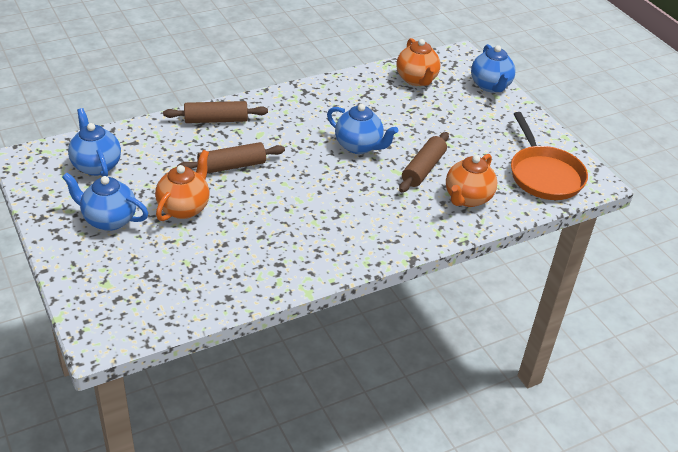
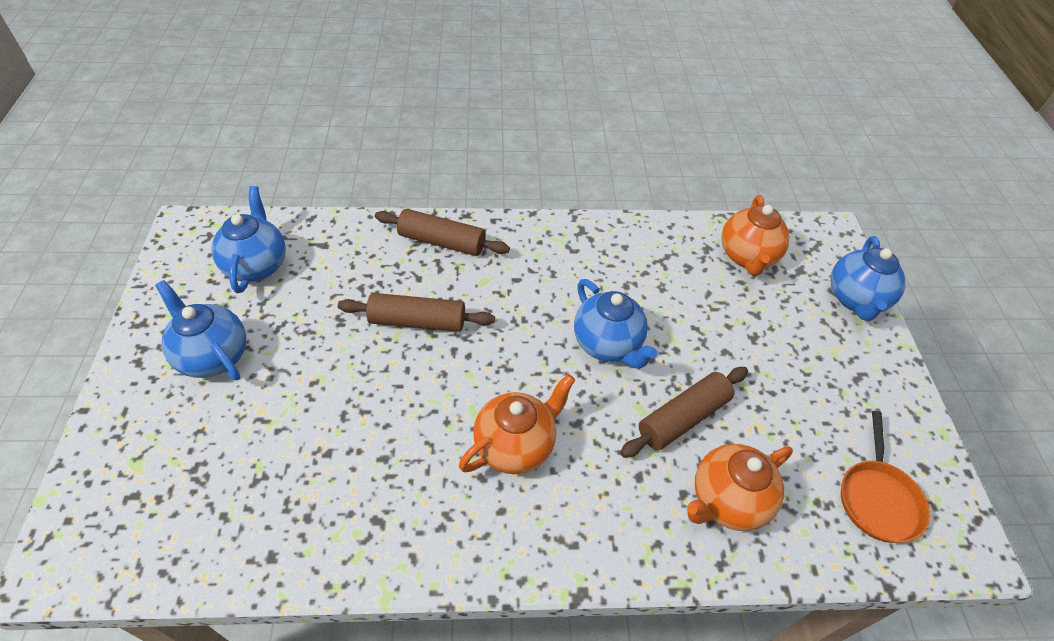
camera: 25 degrees right, 10 degrees up
(184, 208) = (315, 370): orange teapot -> orange teapot (516, 446)
(544, 174) = (878, 498): orange pan -> orange pan, size x0.66

